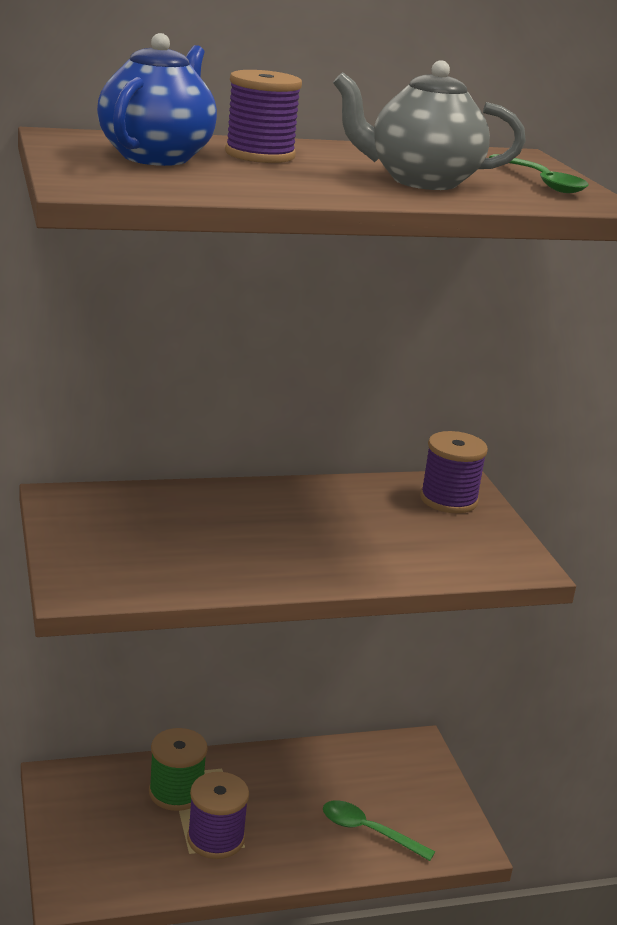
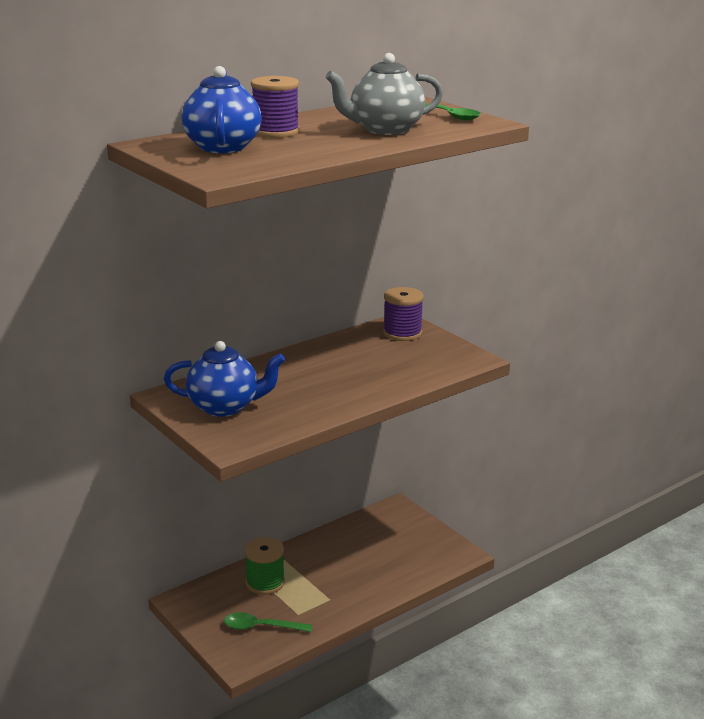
camera: 20 degrees left, 0 degrees up
(120, 534) = (225, 407): none -> blue teapot
(215, 839) = (309, 601): purple spool -> none
(368, 831) = (399, 566): green spoon -> green spoon (261, 627)

